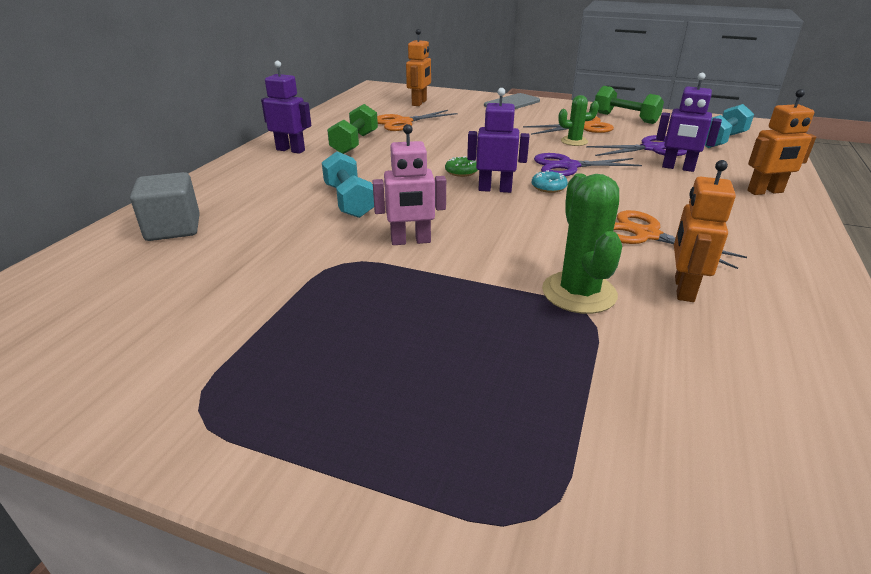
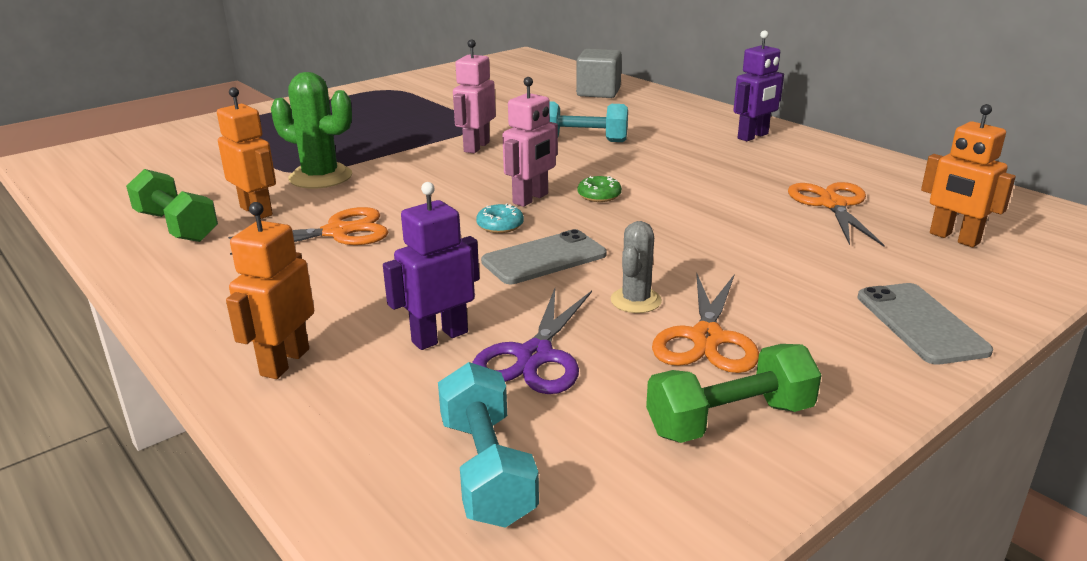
camera: 120 degrees right, 5 degrees down
(355, 143) = (754, 165): green dumbbell -> green dumbbell (176, 226)
(495, 189) = (531, 199): purple robot -> pink robot
(568, 166) = (544, 258): purple scissors -> grey phone
(574, 141) = (636, 300): green cactus -> grey cactus

